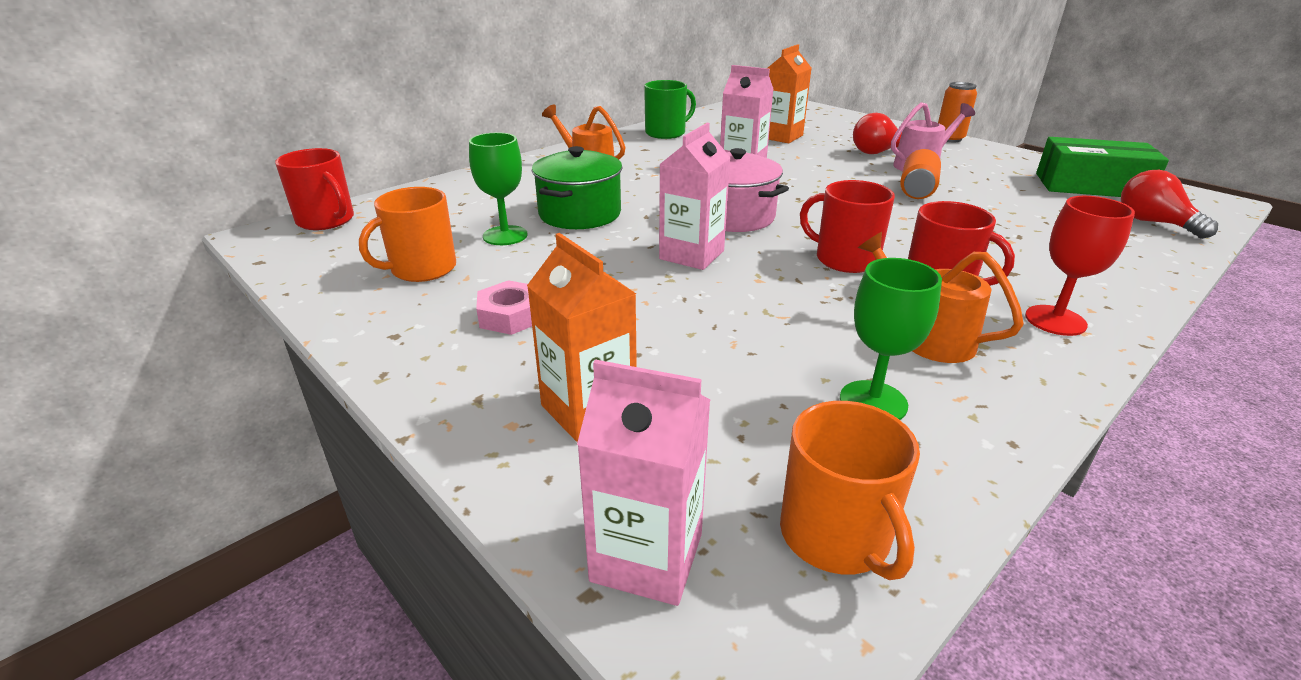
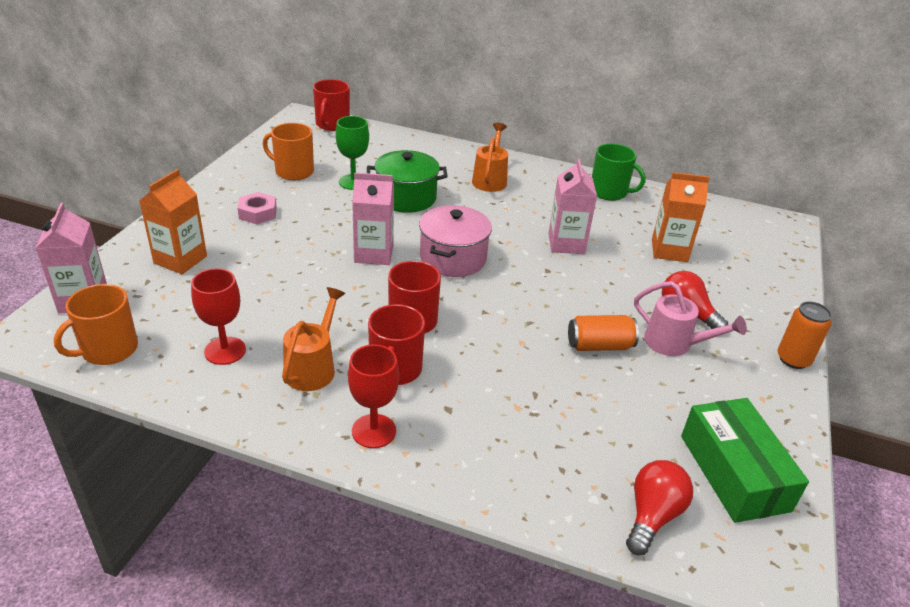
camera: 60 degrees right, 5 degrees up
(873, 402) = (225, 351): green goblet -> red goblet

